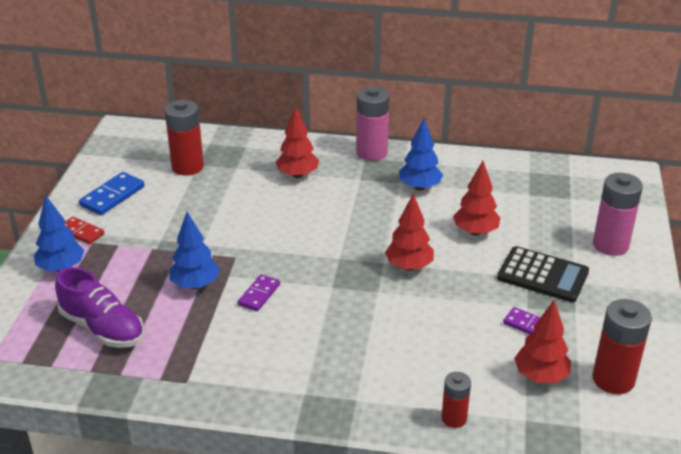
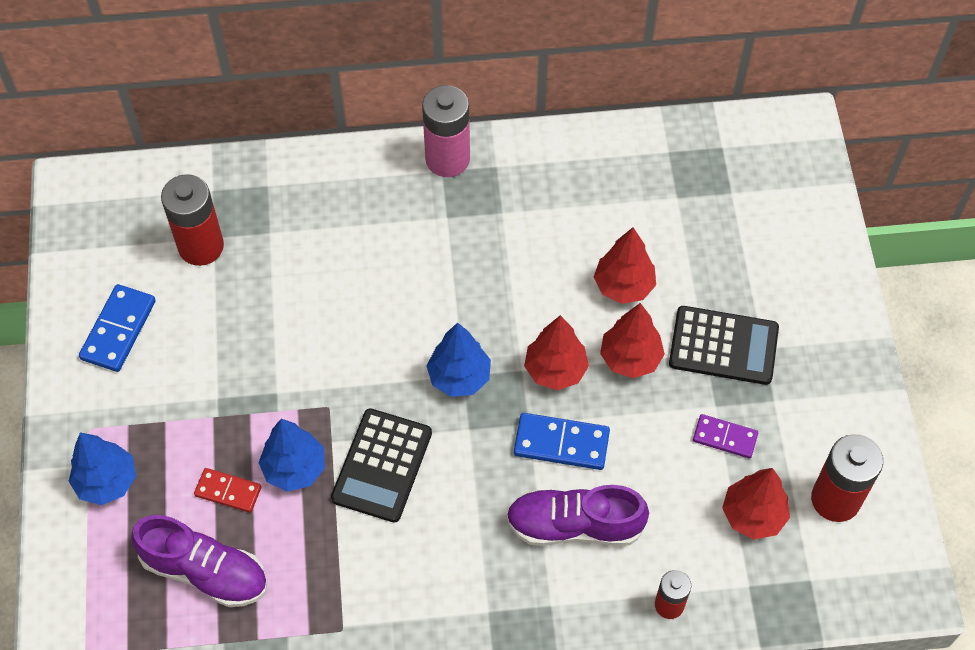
camera: 15 degrees left, 25 degrees up
(81, 232) = (105, 409): red domino -> red domino (228, 491)
(259, 294) = (382, 465): purple domino -> black calculator
(297, 175) = (359, 228): red tree -> red tree (630, 358)
(392, 355) = (574, 525): none -> purple shoe
(399, 306) = (561, 443): none -> blue domino
(419, 187) = (531, 216): blue tree -> blue tree (459, 377)
(610, 245) = (796, 271): pink battery -> none

